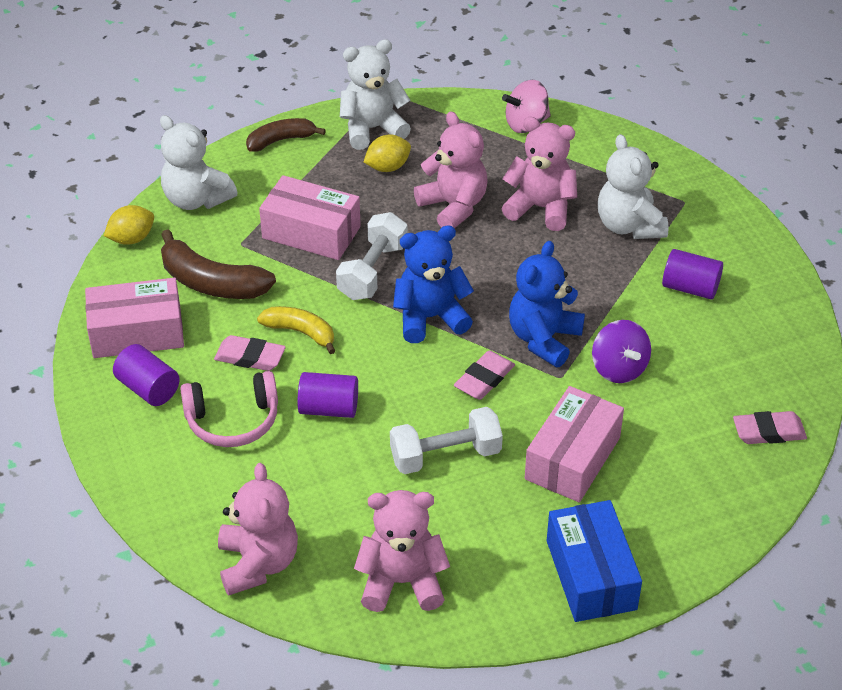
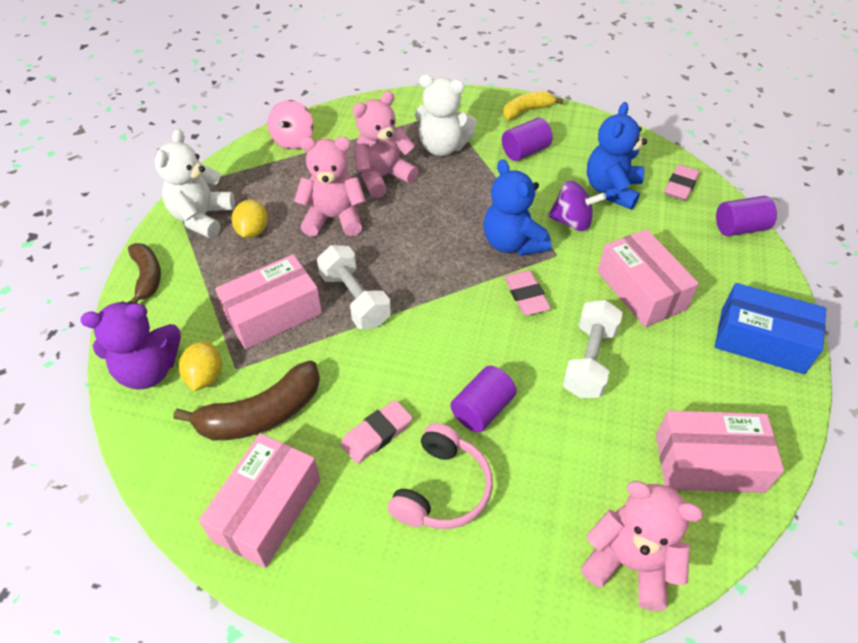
camera: 55 degrees left, 5 degrees up
(131, 239) = (142, 447): yellow lemon -> yellow lemon (205, 376)
(148, 388) = (347, 539): purple cylinder -> purple cylinder (740, 228)
(196, 199) = (148, 370): white teddy bear -> purple teddy bear
(281, 140) = (147, 277): brown banana -> brown banana turned 150 degrees clockwise
(300, 332) = (379, 382): yellow banana -> yellow banana (526, 111)
(402, 582) = (709, 462): pink teddy bear -> pink box
(430, 318) = (436, 292): blue teddy bear -> blue teddy bear (611, 190)

